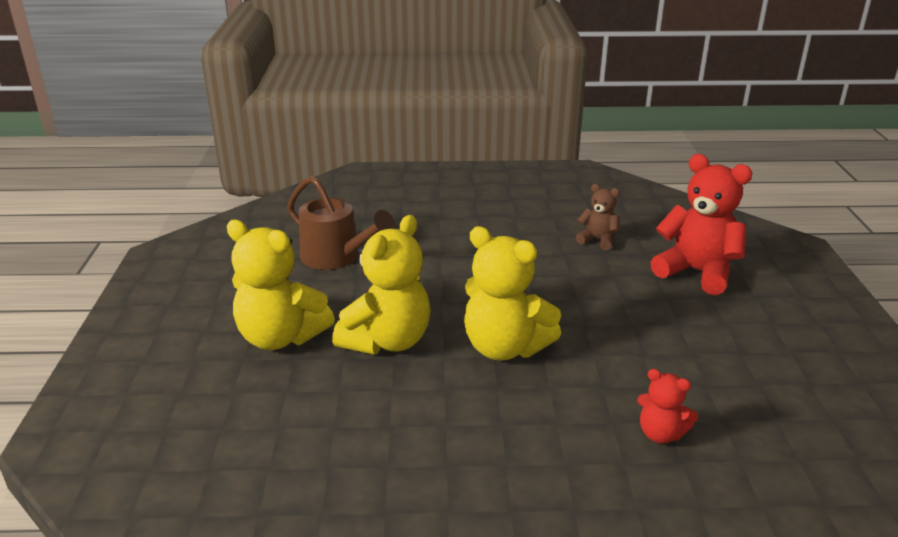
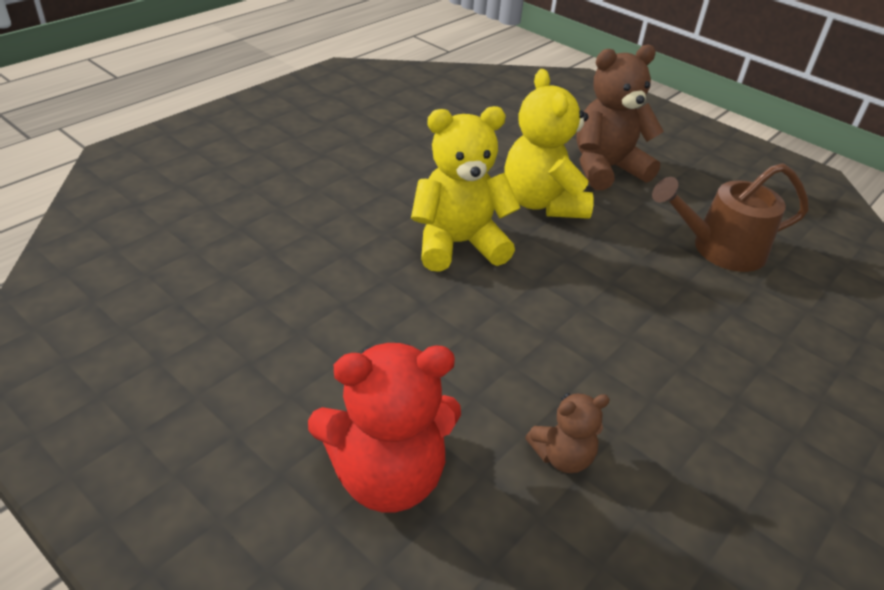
camera: 130 degrees right, 10 degrees up
(280, 337) = (606, 169): yellow teddy bear -> brown teddy bear
(660, 434) = (269, 239): red teddy bear -> none

